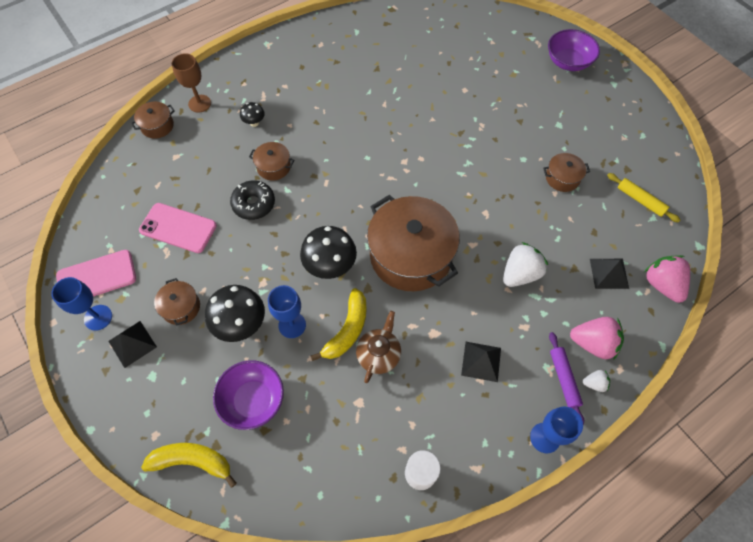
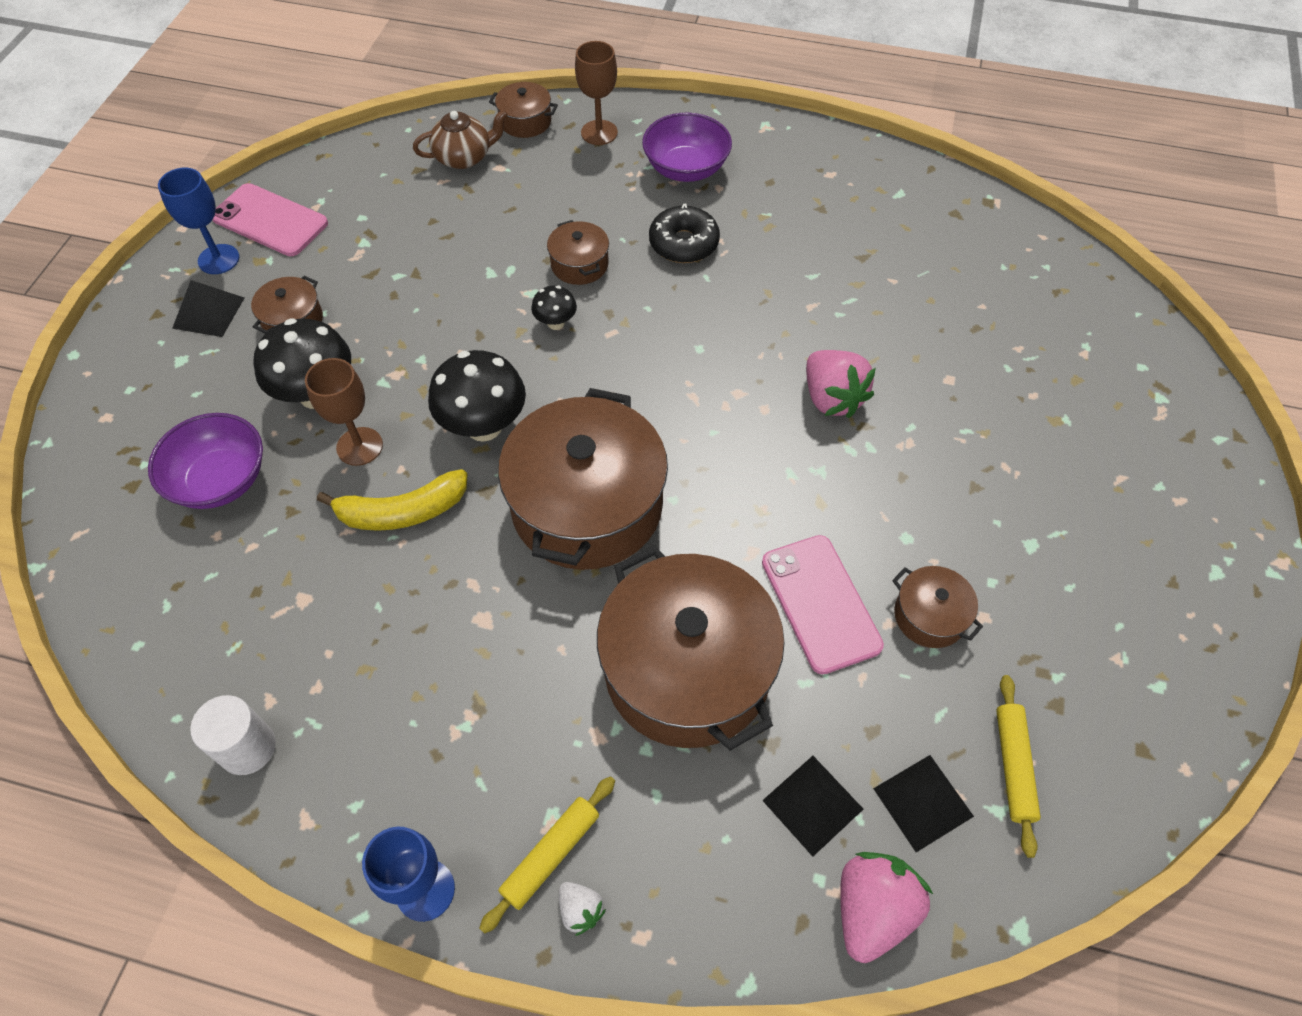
camera: 50 degrees right, 5 degrees down
(178, 228) = (400, 241): pink phone -> pink phone (820, 603)
(193, 461) = (96, 477): yellow banana -> none
(254, 123) = (627, 200): black mushroom -> black mushroom (555, 323)
(254, 204) = (503, 285): black donut -> black donut (683, 243)
(292, 325) = (359, 446): blue goblet -> brown goblet
(379, 354) = (394, 573): brown teapot -> brown teapot (464, 157)
(481, 361) = (487, 712): black pyramid -> black pyramid (923, 802)
(520, 274) = (687, 669): white strawberry -> brown pot
(564, 379) = (551, 855): purple rolling pin -> yellow rolling pin
(568, 62) = (1176, 477): purple bowl -> purple bowl (686, 168)
(593, 343) = (654, 861): pink strawberry -> pink strawberry (832, 398)

